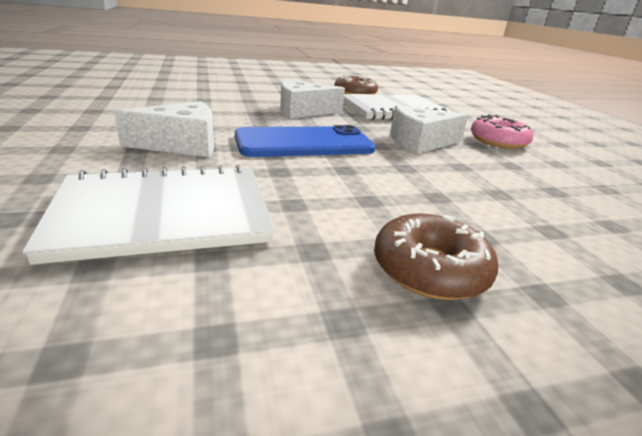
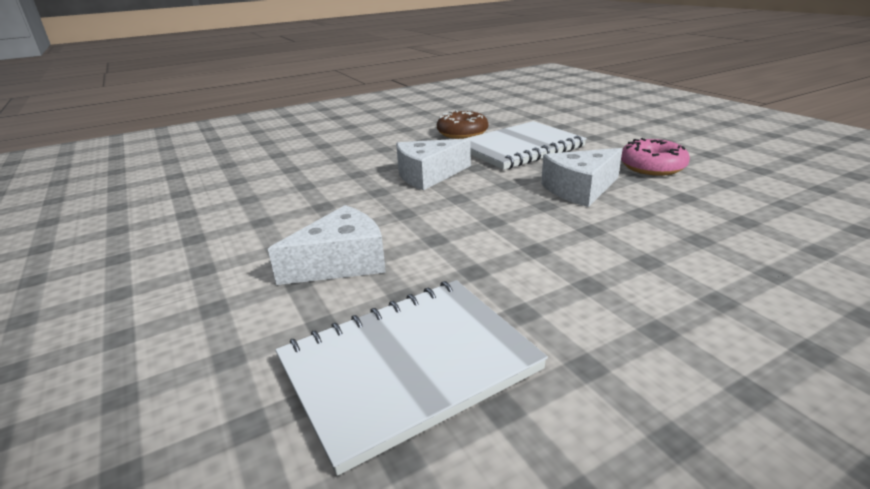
camera: 10 degrees left, 0 degrees up
(304, 143) = (468, 224): blue phone -> none
(429, 269) = (704, 355): brown donut -> none

